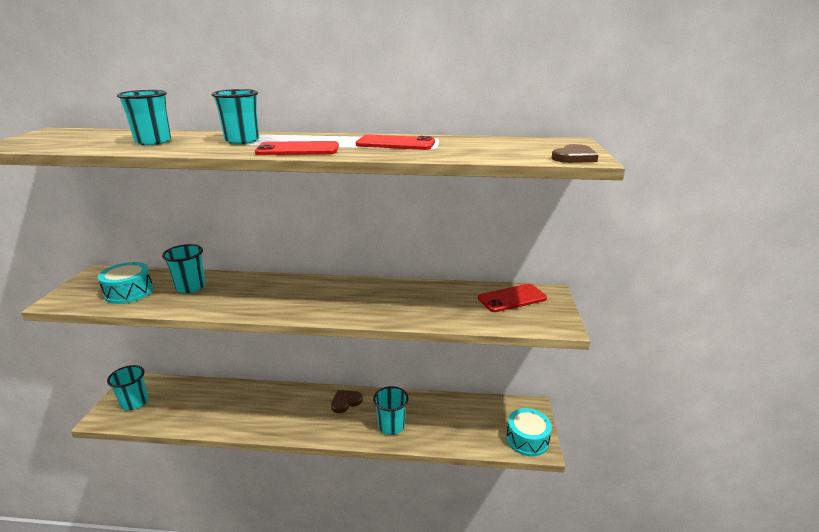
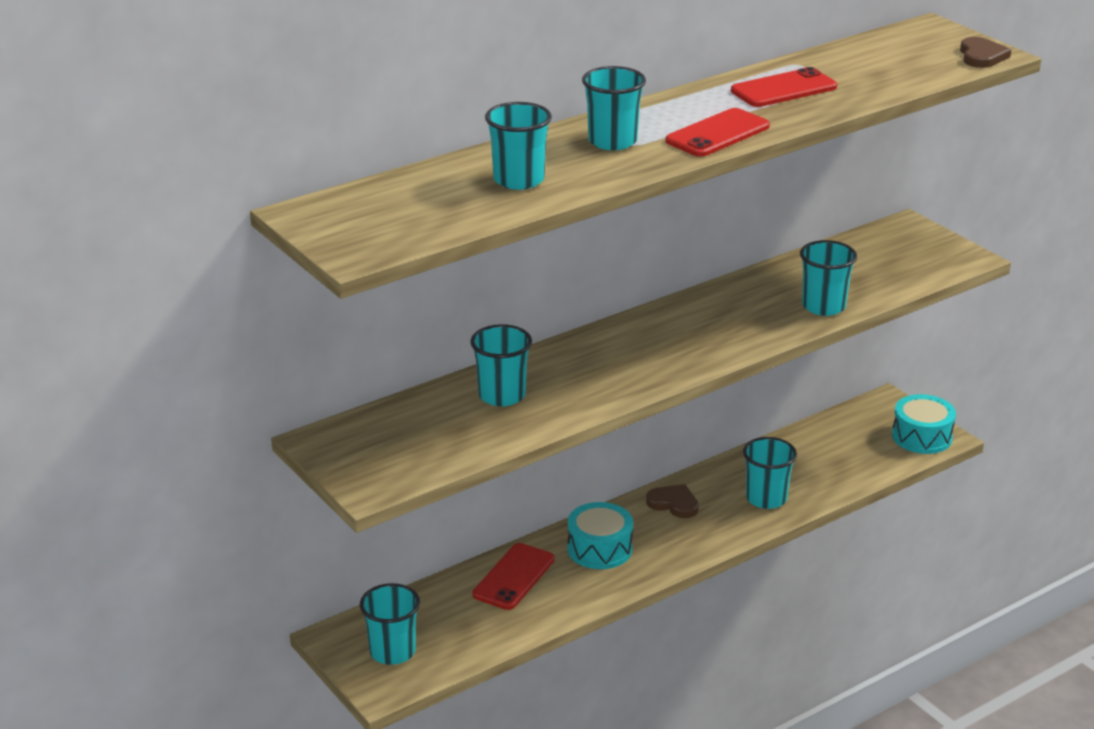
camera: 40 degrees left, 5 degrees up
(129, 292) = (437, 436): turquoise drum -> turquoise drum (599, 549)
(345, 402) = (673, 503): brown heart -> brown heart turned 105 degrees clockwise
(418, 314) = (823, 306): none -> turquoise cup
(512, 298) = (882, 248): red phone -> red phone (514, 577)

